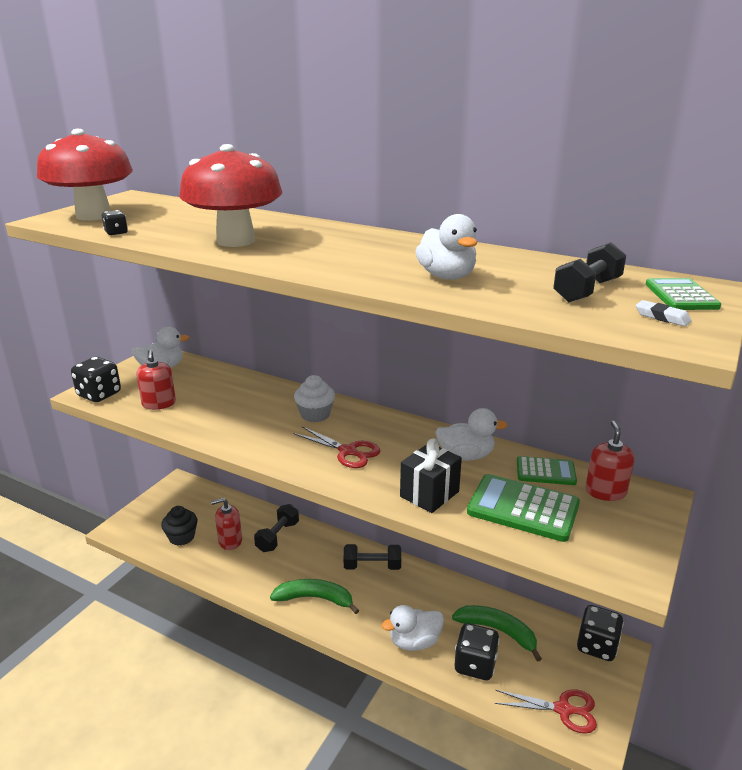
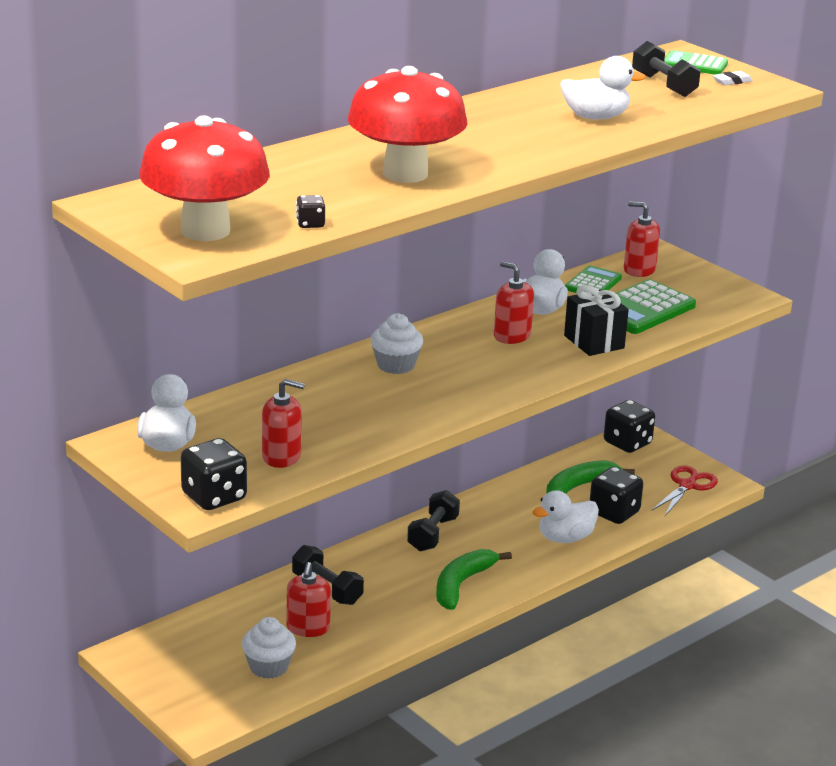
camera: 70 degrees left, 0 degrees up
(182, 537) = (268, 667): black cupcake -> white cupcake
(347, 451) = (490, 363): red scissors -> none
(404, 452) = (512, 336): none -> red soap dispenser
(414, 642) = (565, 538): white duck -> white duck turned 60 degrees clockwise

